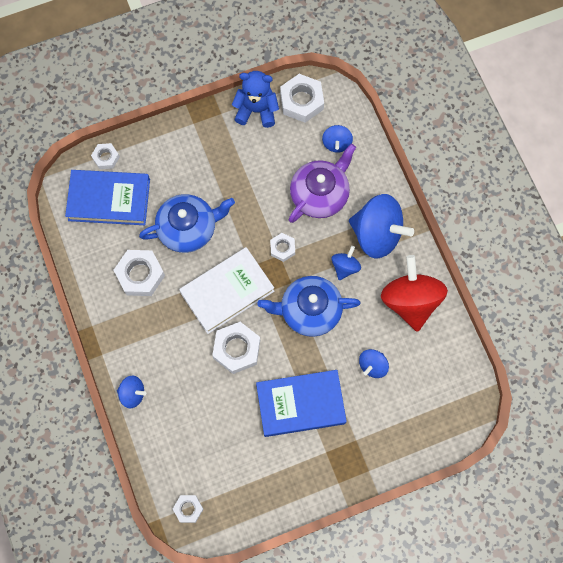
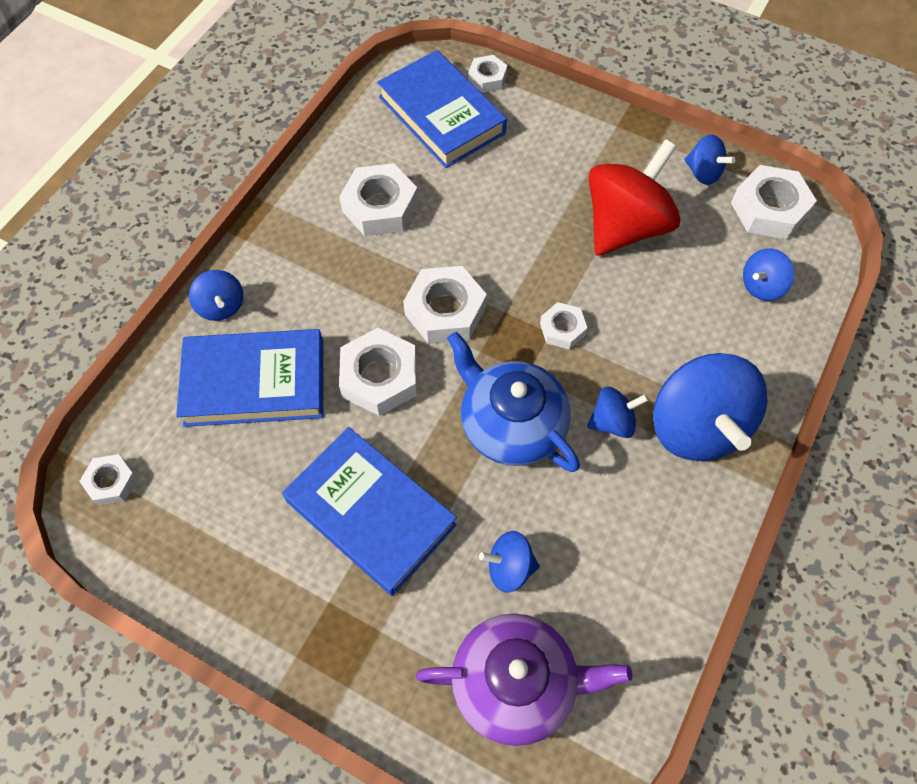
camera: 50 degrees right, 10 degrees down
(188, 228) = (485, 212): blue teapot -> none
(190, 408) = (255, 382): none -> blue book
(227, 292) = (445, 311): white book -> white nut
(256, 110) = (703, 173): blue teddy bear -> blue spinning top
(320, 194) = (677, 318): purple teapot -> purple teapot (516, 683)
(410, 301) = (650, 545): red spinning top -> red spinning top (625, 226)

